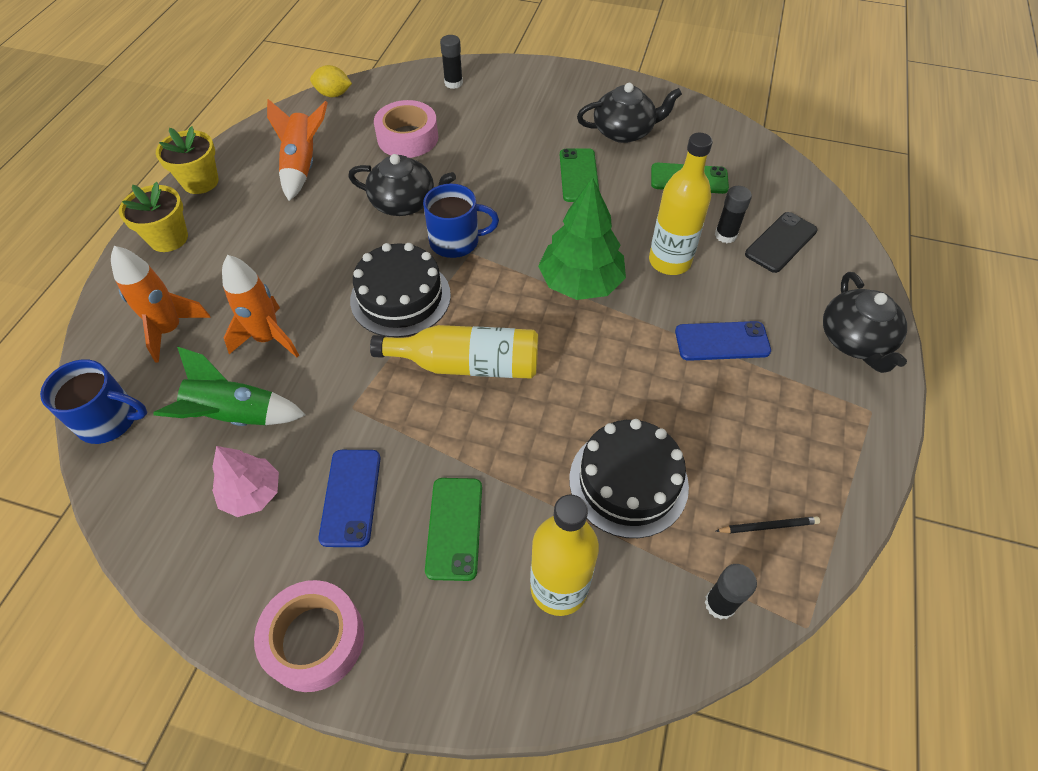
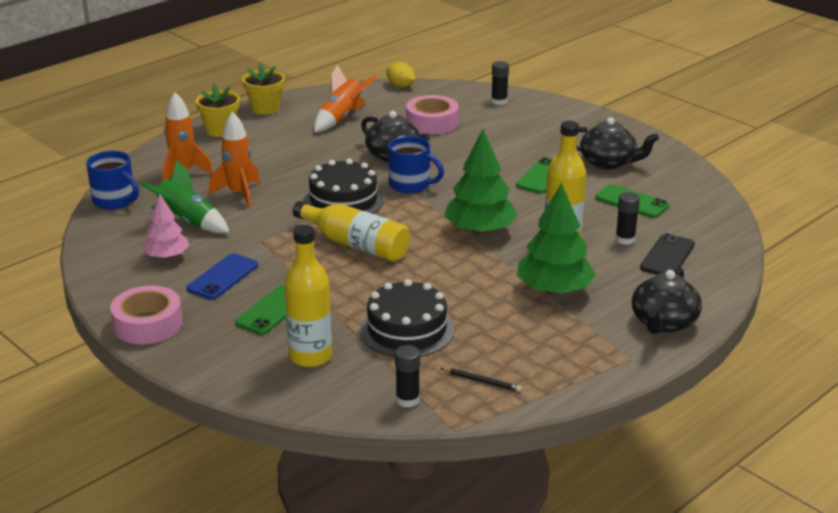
camera: 30 degrees right, 25 degrees down
(722, 341) = (554, 290): blue phone -> green tree
(781, 242) = (667, 256): black phone -> black phone turned 45 degrees counterclockwise

